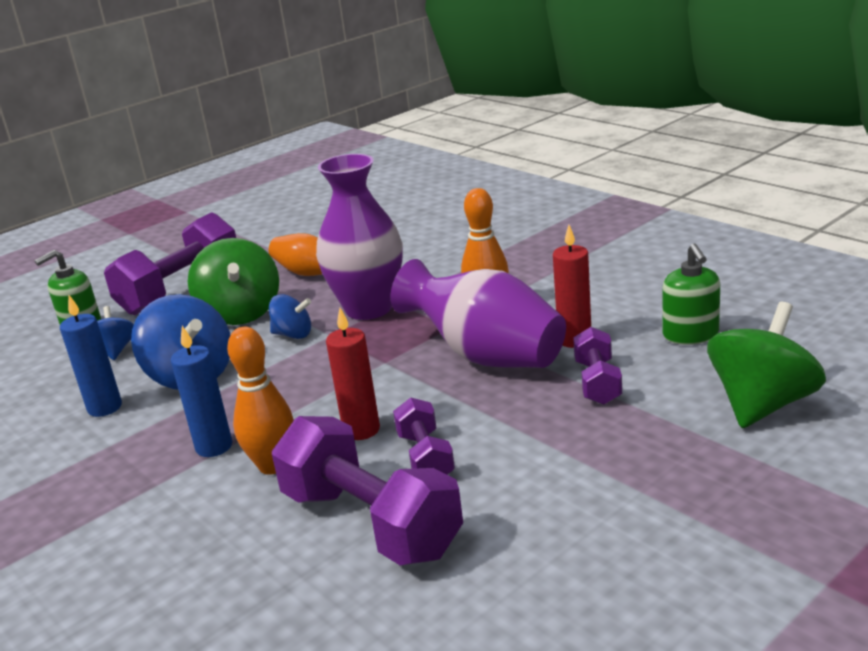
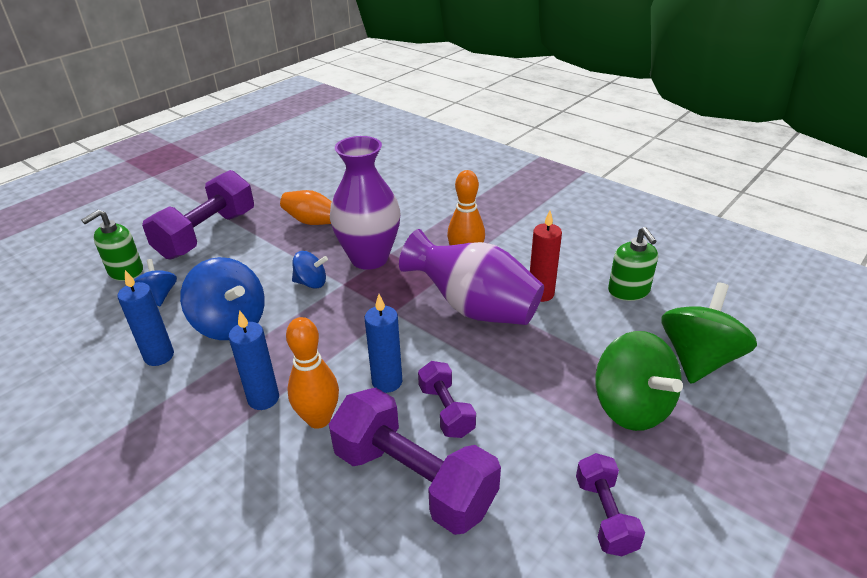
camera: 10 degrees left, 10 degrees up
(241, 313) = (263, 260): green spinning top -> green spinning top (631, 407)
(361, 430) = (387, 382): red candle -> blue candle
(597, 382) = (568, 336): purple dumbbell -> purple dumbbell (605, 515)

